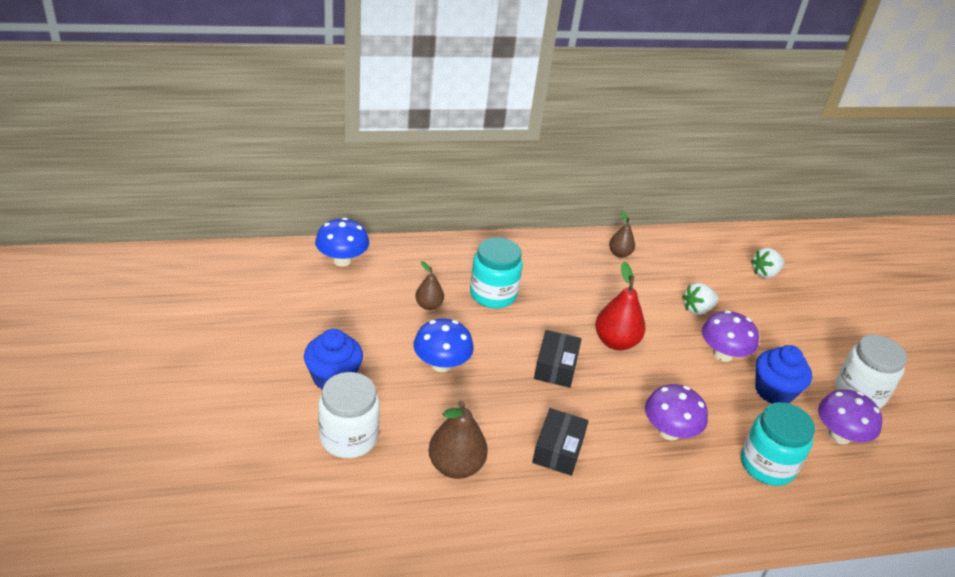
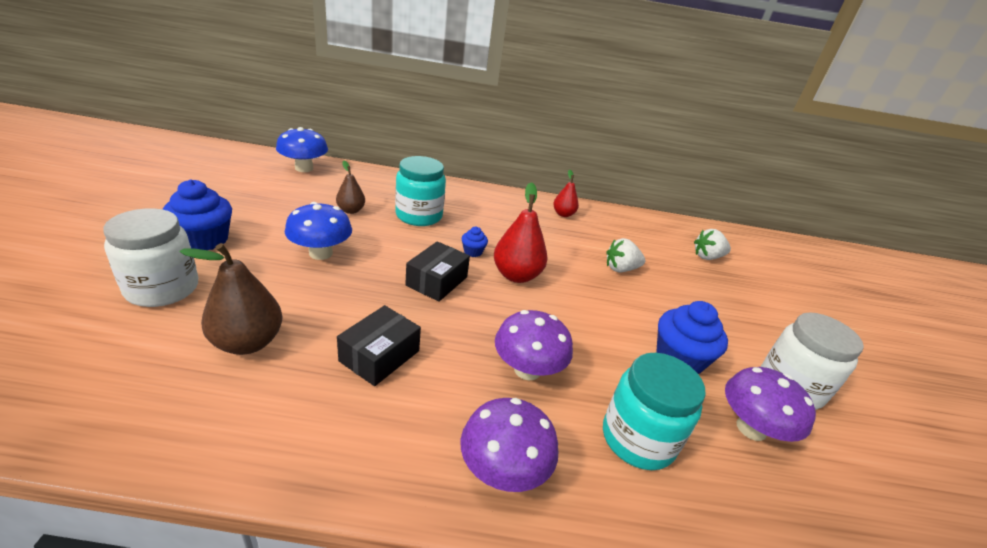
camera: 15 degrees right, 5 degrees down
(565, 325) = (473, 252): none -> blue cupcake
(619, 254) = (563, 214): brown pear -> red pear
(723, 354) = (631, 311): purple mushroom -> purple mushroom (503, 470)

